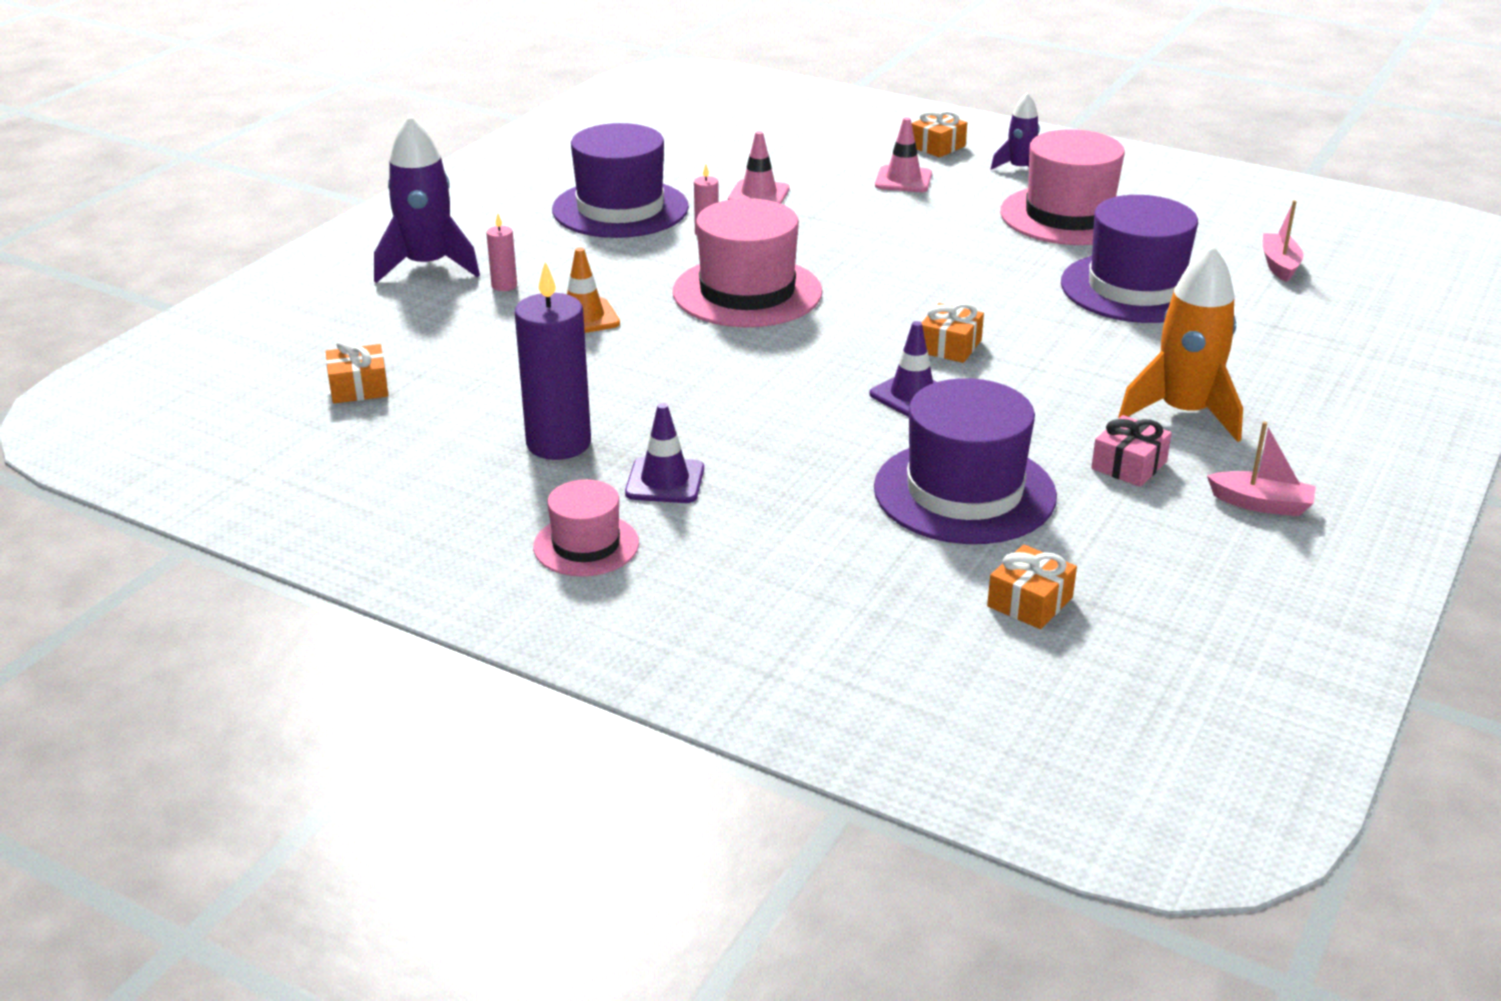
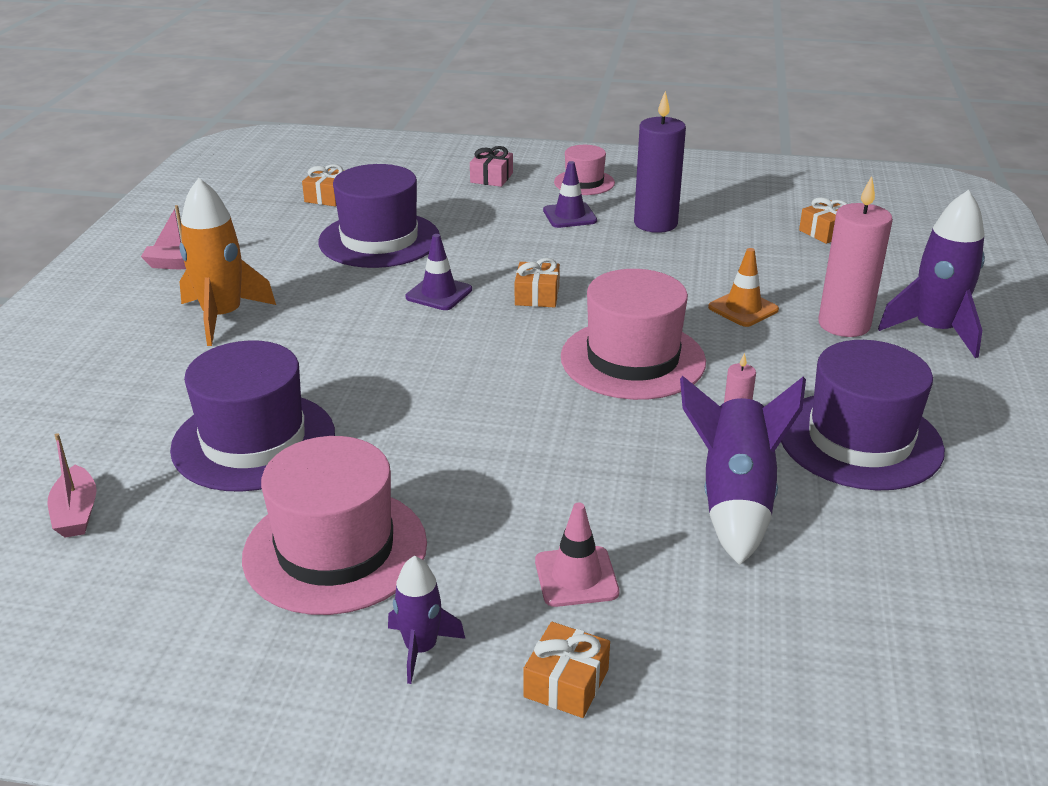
camera: 160 degrees right, 0 degrees up
(504, 286) = (844, 324): pink candle -> pink candle, size x2.17
(759, 194) = (734, 501): pink traffic cone -> purple rocket
(949, 346) = (424, 339): orange gift -> orange gift (537, 296)
(1129, 465) = (269, 273): pink gift -> pink gift (491, 178)

